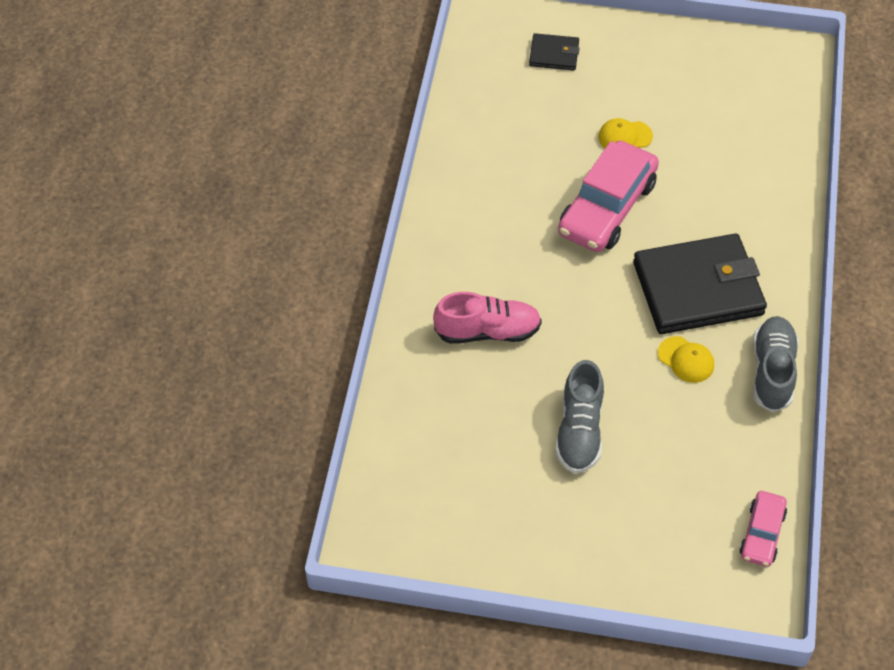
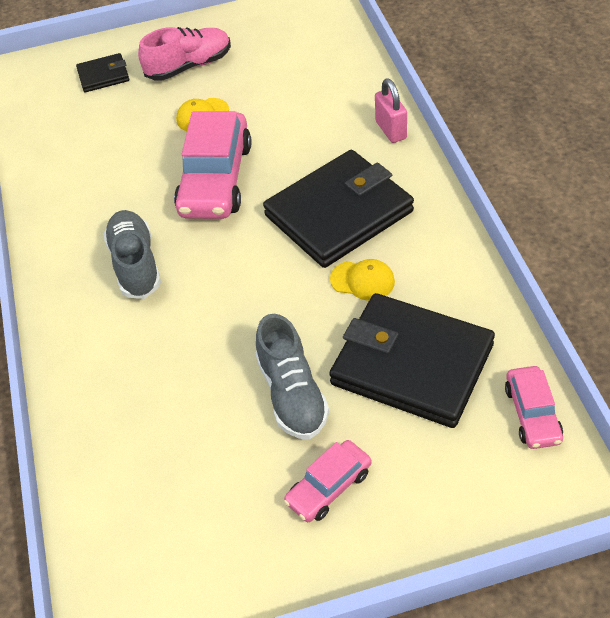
camera: 20 degrees left, 5 degrees down
(488, 331) = (149, 337): pink shoe -> pink shoe (189, 66)
(571, 517) = (329, 487): none -> pink car
(688, 450) = (412, 364): none -> black wallet
(772, 371) = (450, 257): grey shoe -> grey shoe (135, 264)
(787, 226) = (391, 130): none -> pink padlock

